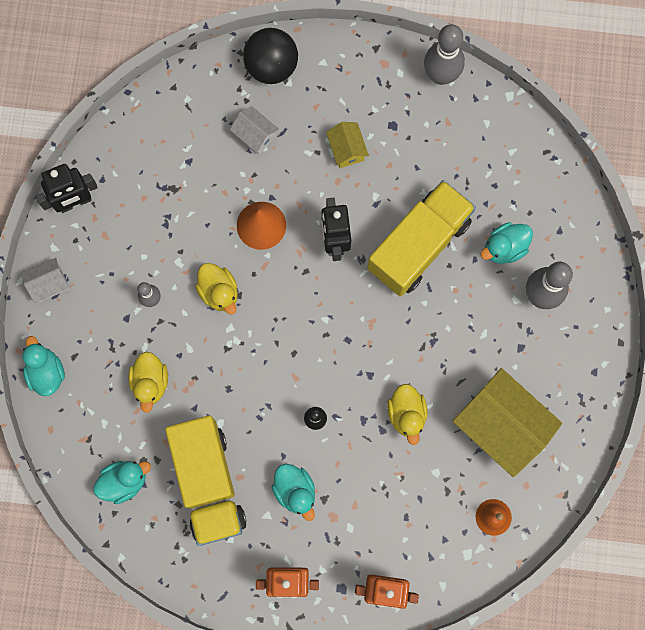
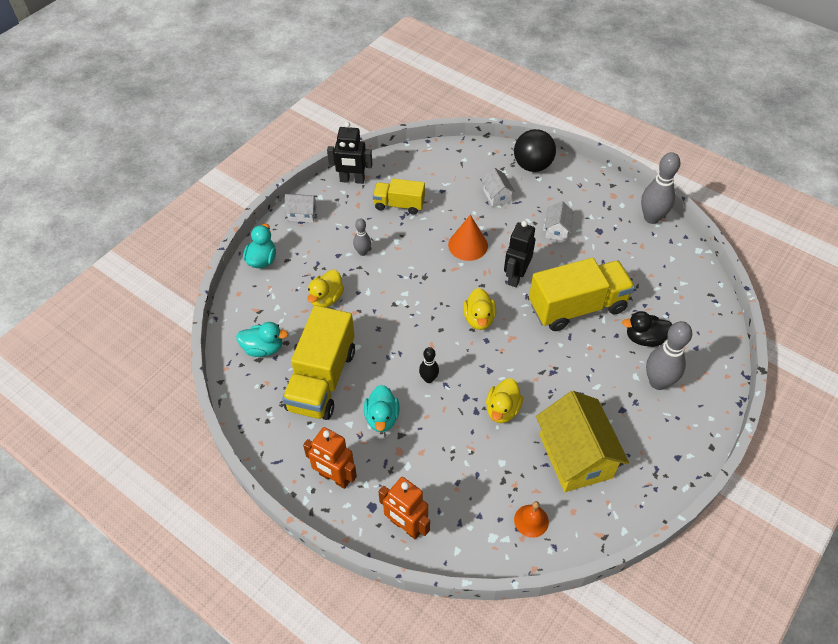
camera: 30 degrees right, 25 degrees down
(152, 209) = (399, 205): none -> yellow truck
(219, 292) = (412, 269): yellow duck -> yellow duck (479, 319)
(346, 149) = (557, 230): yellow house -> white house
(504, 248) = (644, 338): turquoise duck -> black duck

